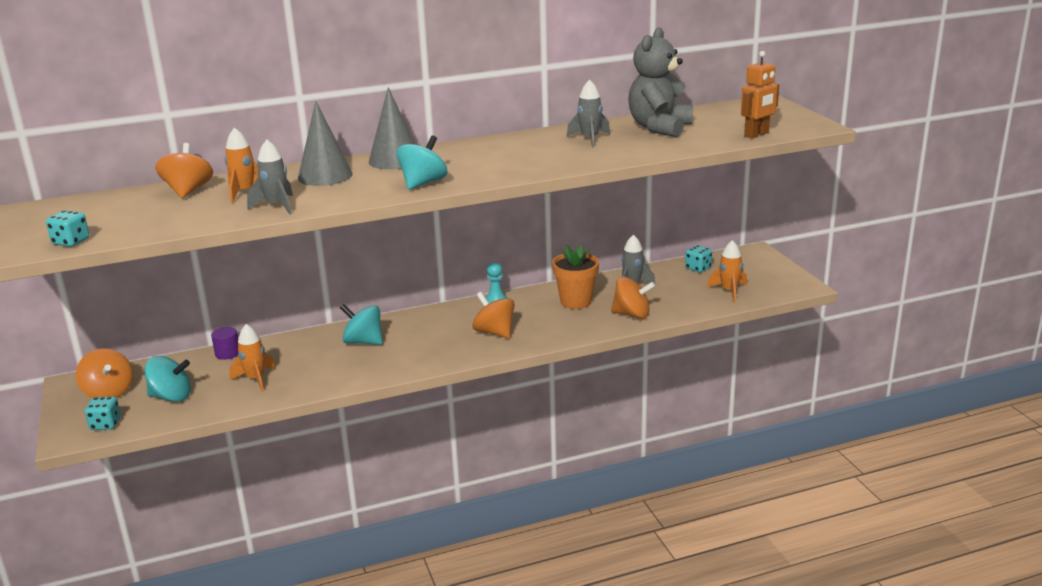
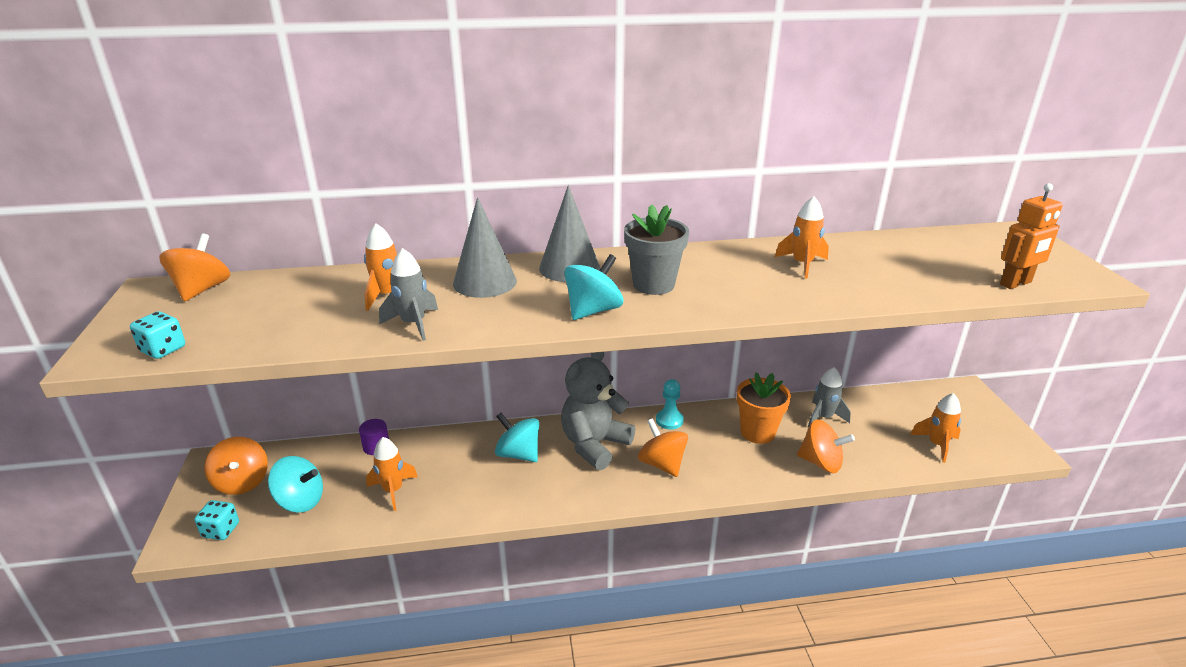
camera: 10 degrees right, 5 degrees up
(188, 191) = (328, 285): orange spinning top -> orange spinning top (202, 289)
(469, 163) = (653, 285): none -> grey flower pot
(589, 139) = (802, 264): grey rocket -> orange rocket
(659, 128) = (888, 257): grey teddy bear -> grey teddy bear (594, 445)
(698, 268) = (899, 404): turquoise dice -> none

